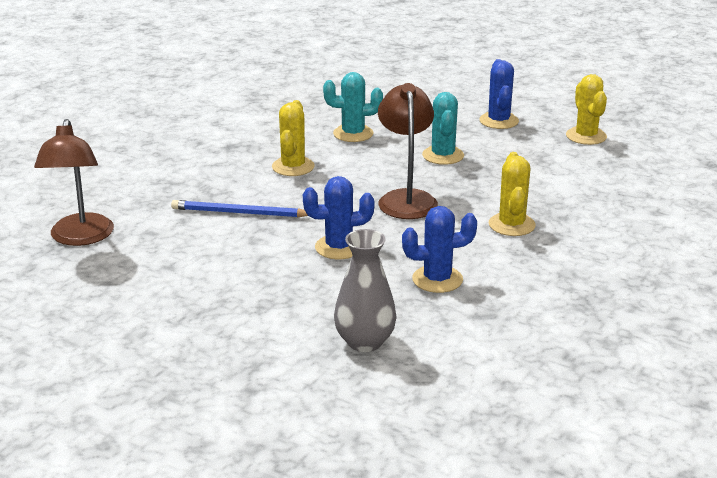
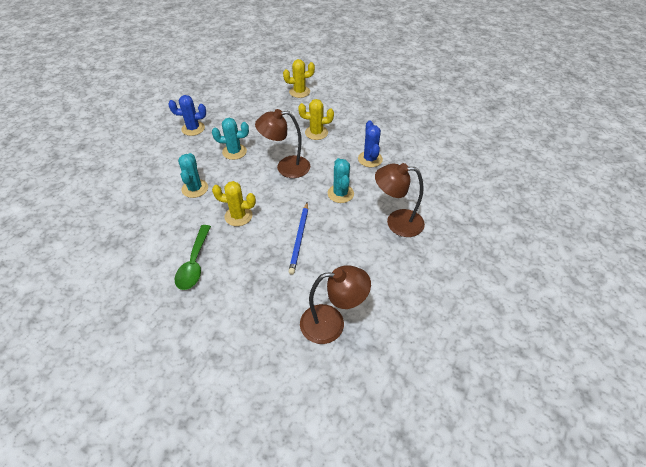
camera: 90 degrees left, 20 degrees up
(209, 145) = (194, 263): none -> green spoon
(263, 299) = (397, 222): none -> brown lamp
(339, 247) = (340, 193): blue cactus -> turquoise cactus
(365, 342) = (428, 184): grey vase -> none
(586, 136) = (221, 101): yellow cactus -> yellow cactus (299, 92)

